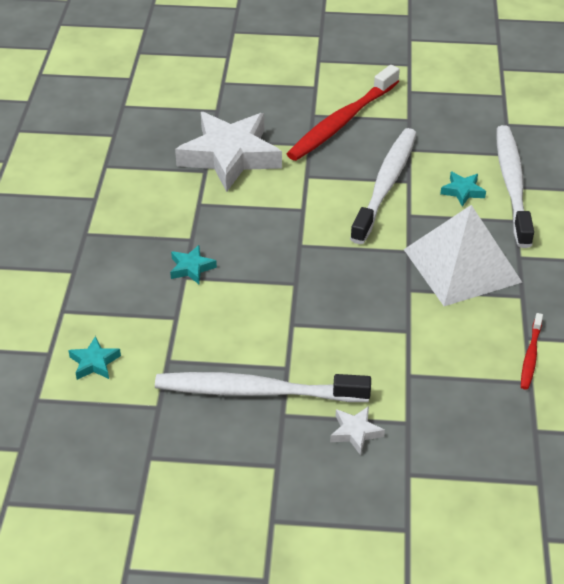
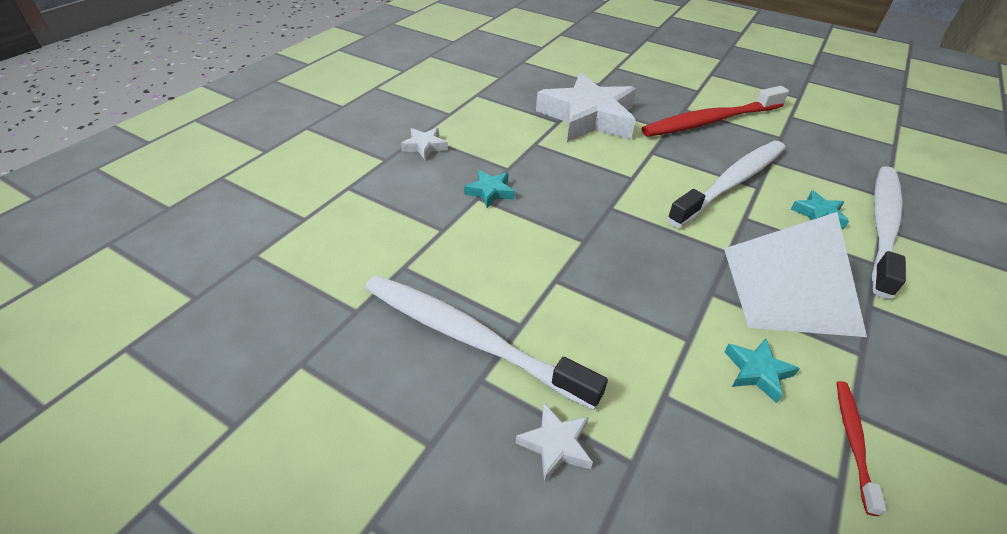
camera: 25 degrees right, 0 degrees up
(94, 362) = (334, 242): turquoise star -> turquoise star (757, 372)
(99, 244) = (425, 146): none -> white star
(530, 356) = (853, 442): red toothbrush -> red toothbrush turned 150 degrees clockwise

